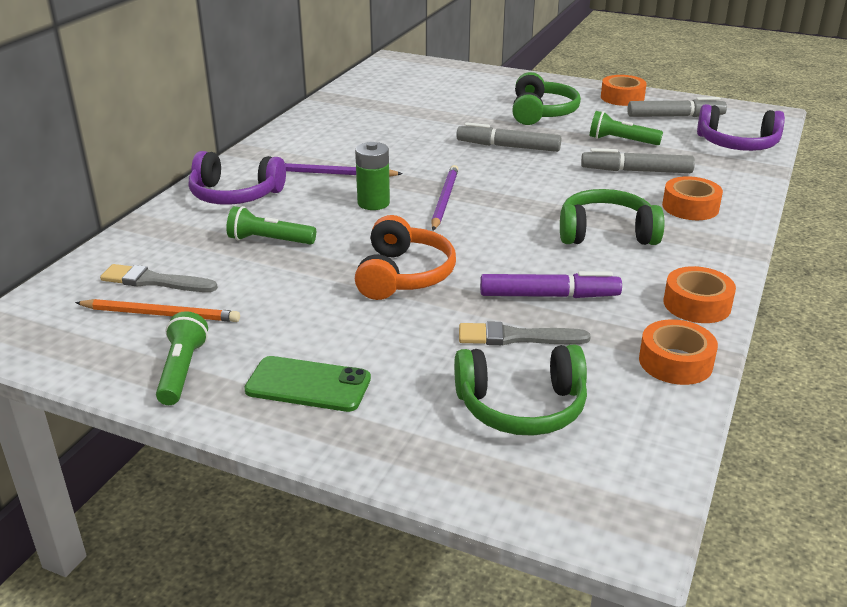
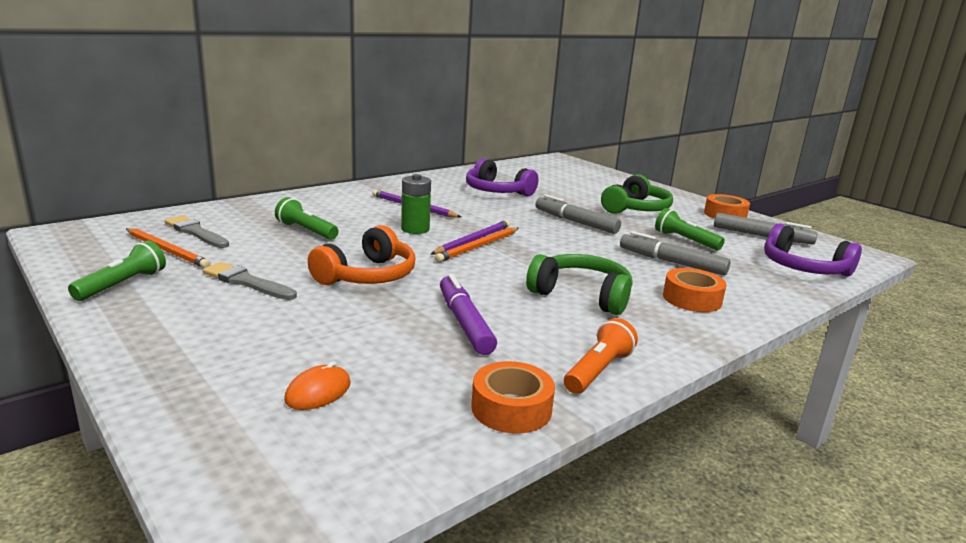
camera: 25 degrees right, 10 degrees down
(235, 195) = (326, 202): purple headphones -> purple headphones (497, 191)
(308, 385) = (185, 320): green phone -> none
(458, 206) = (478, 247): none -> orange pencil
(516, 337) = (392, 342): grey brush -> grey brush (247, 282)
(521, 406) = (318, 392): green headphones -> orange mouse
(549, 296) = (464, 323): purple marker -> purple marker turned 135 degrees counterclockwise
(697, 304) = (598, 371): orange tape -> orange flashlight

